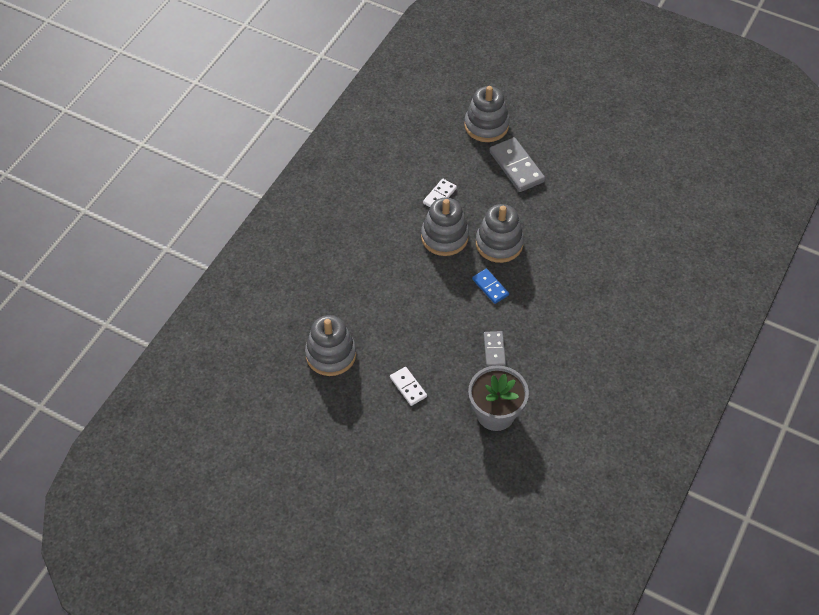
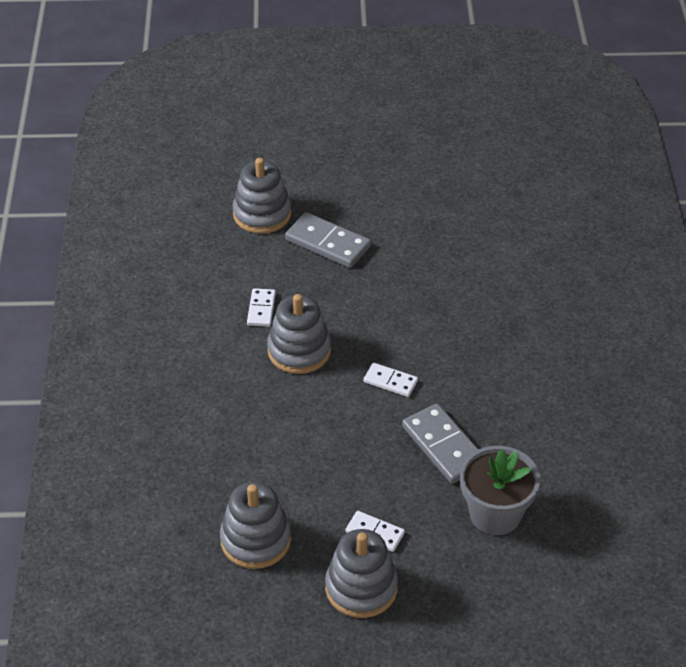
camera: 30 degrees left, 10 degrees down
(490, 287) = (390, 381): blue domino -> white domino
(494, 350) = (444, 446): grey domino -> grey domino, size x1.73
(499, 243) = (367, 331): grey stacking toy -> grey stacking toy (361, 588)

